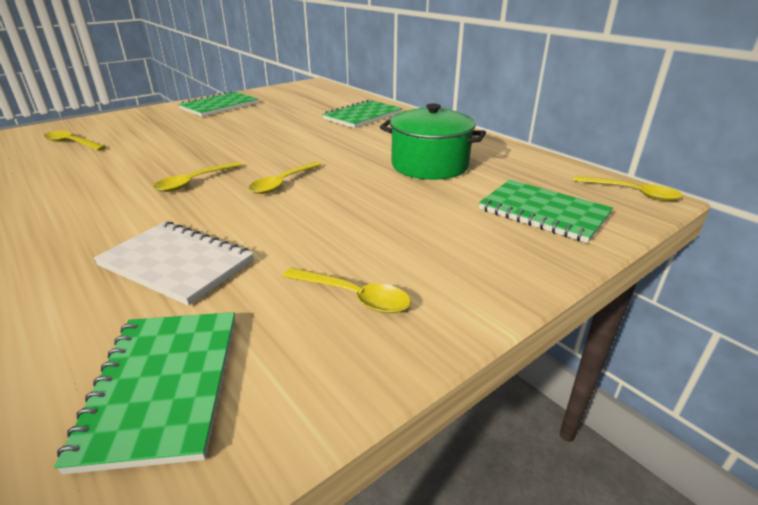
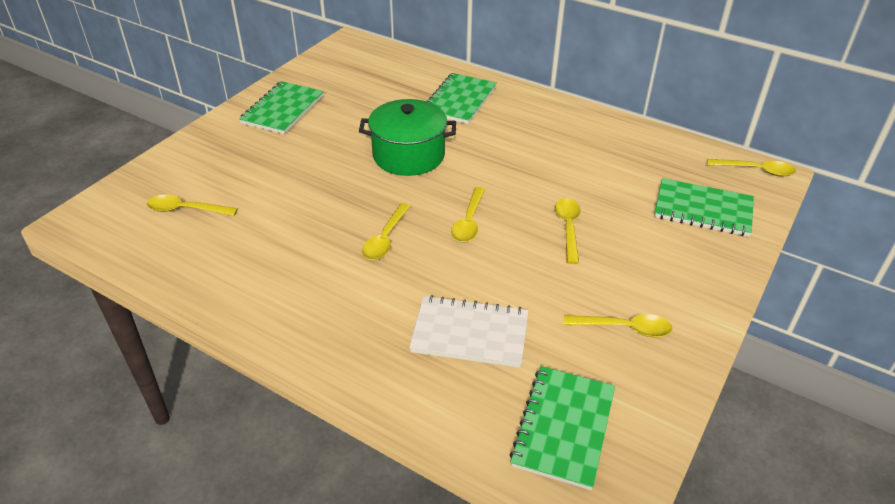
camera: 20 degrees left, 10 degrees up
(163, 386) = (563, 427): green notebook -> green notebook turned 45 degrees clockwise
(375, 202) = (568, 228): none -> yellow spoon
(429, 165) = (579, 168): green pot -> green pot (408, 155)

